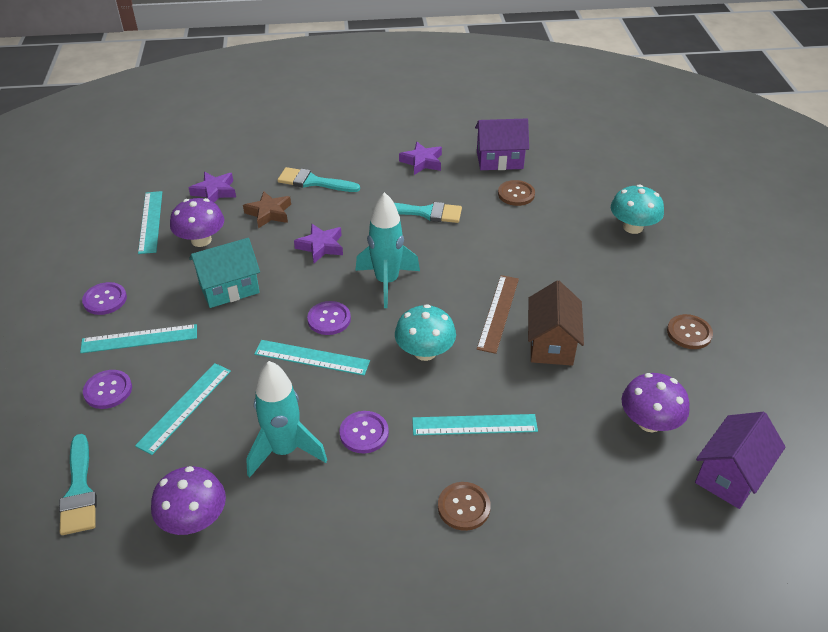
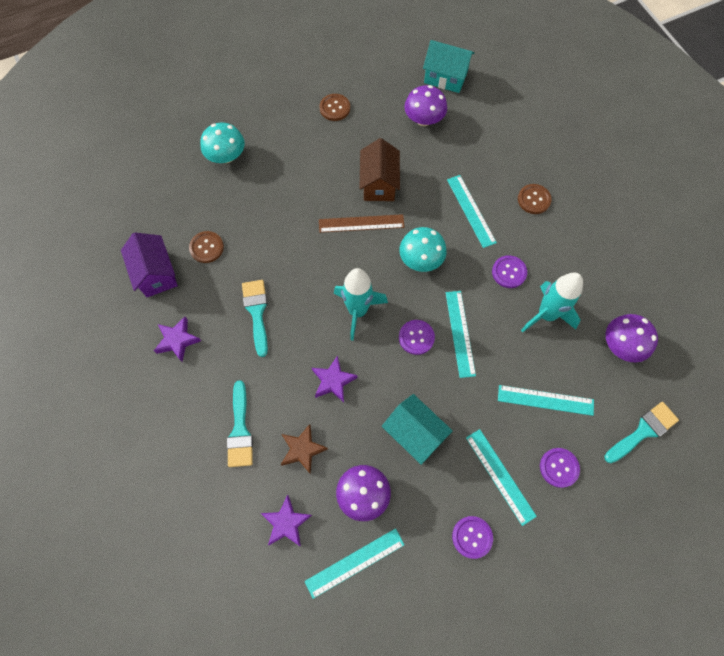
camera: 110 degrees left, 25 degrees up
(551, 344) = (379, 184): brown house -> brown house turned 75 degrees counterclockwise
(730, 475) = (445, 77): purple house -> turquoise house

